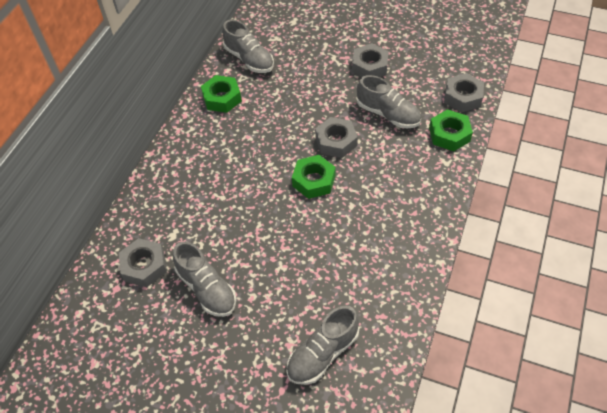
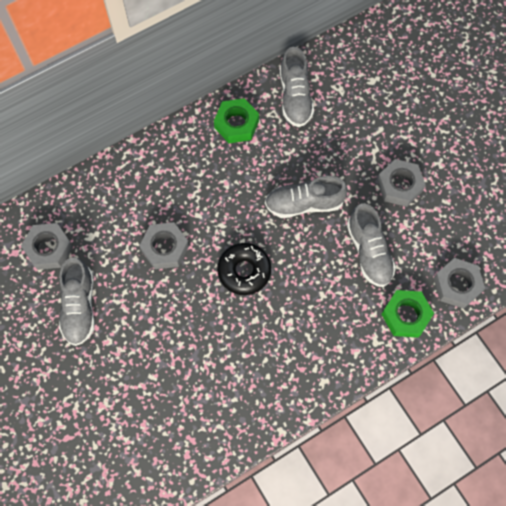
camera: 35 degrees right, 15 degrees up
(313, 181) = (244, 271): green nut -> black donut
(322, 353) = (120, 433): grey shoe -> grey shoe (304, 204)
(336, 141) = (297, 246): grey nut -> grey nut (165, 248)

